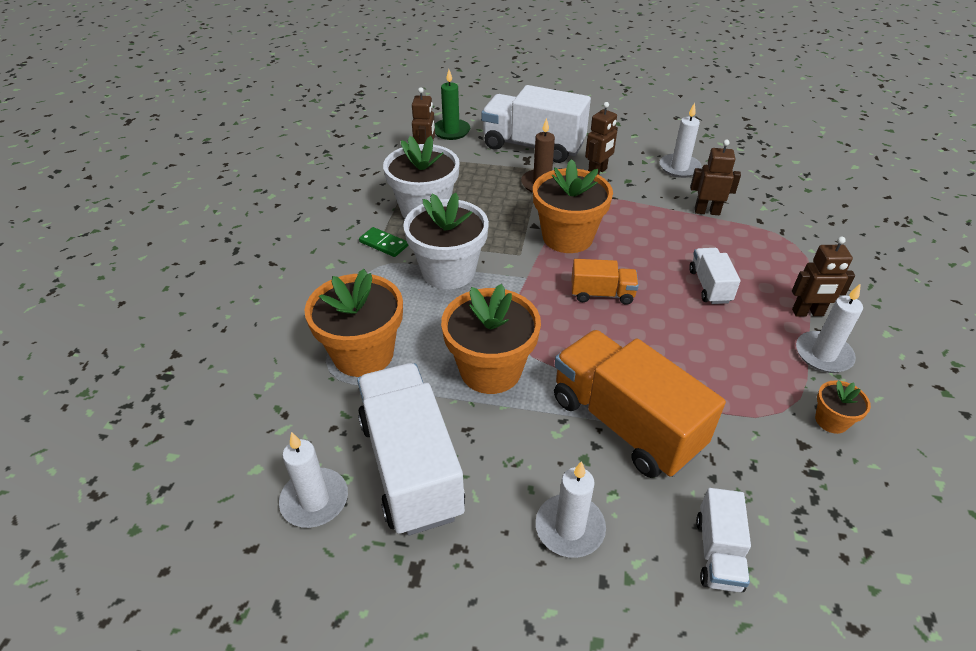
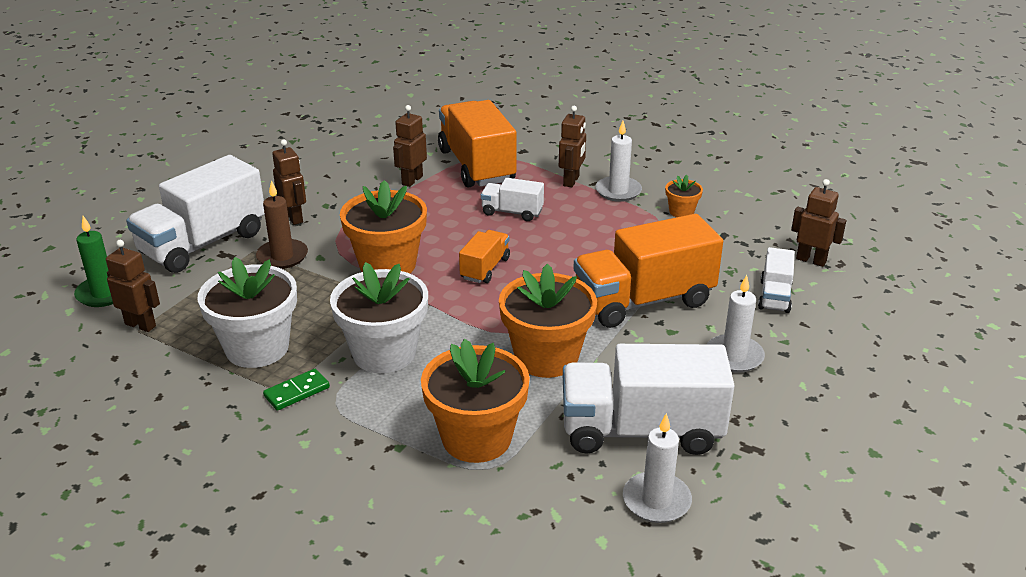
camera: 70 degrees left, 10 degrees down
(679, 168) = (332, 172): white candle -> none
(718, 553) = (774, 296): white truck -> white truck turned 75 degrees clockwise
(770, 241) = (476, 166): none -> orange truck
(835, 587) = (811, 260): none -> brown robot

